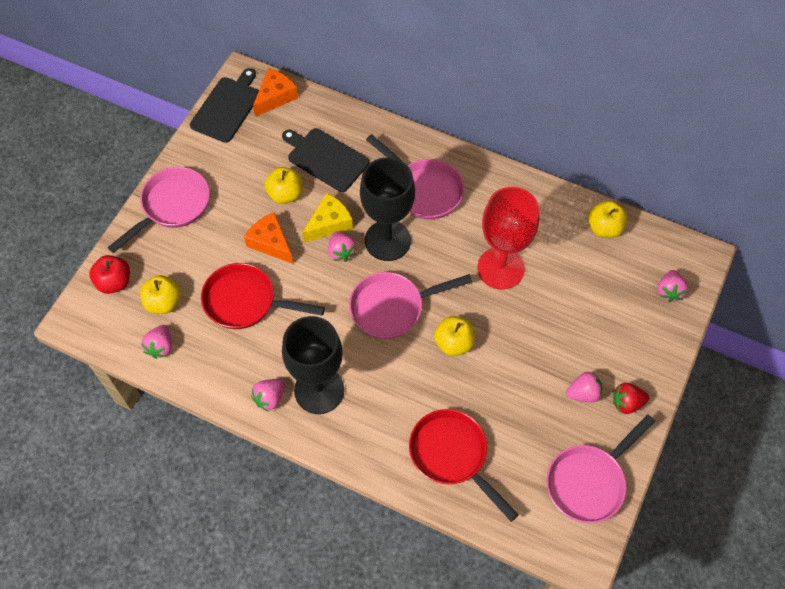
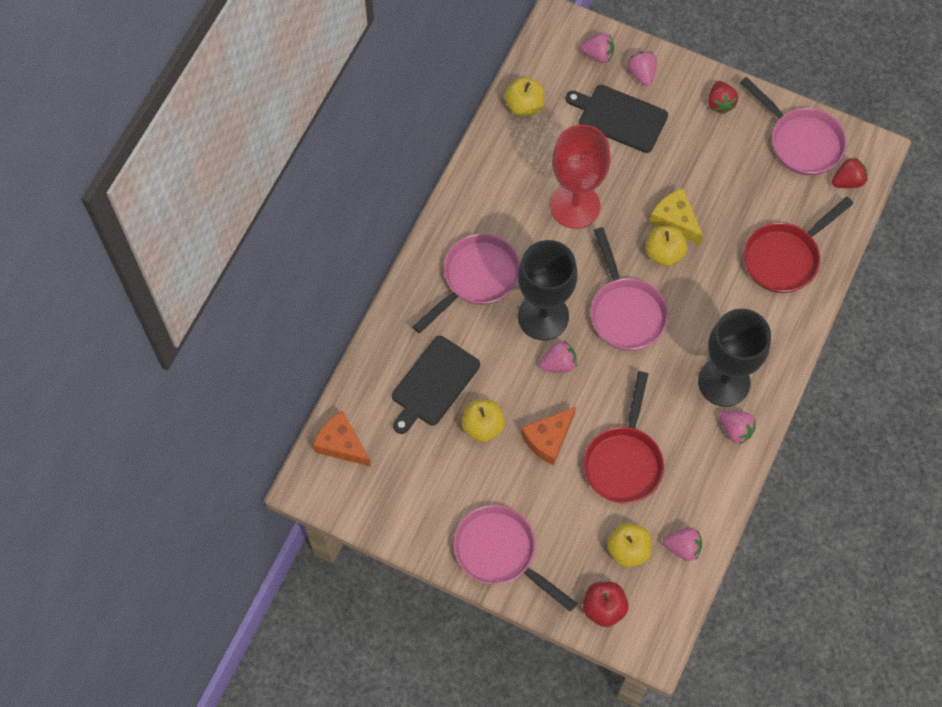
camera: 90 degrees left, 5 degrees up
(227, 107) = (356, 500): black cutting board -> black cutting board (620, 117)
(329, 223) = (522, 377): yellow cheese -> yellow cheese (675, 220)
(545, 527) = (847, 181): none -> red strawberry
(583, 393) = (712, 139): pink strawberry -> pink strawberry (642, 74)

